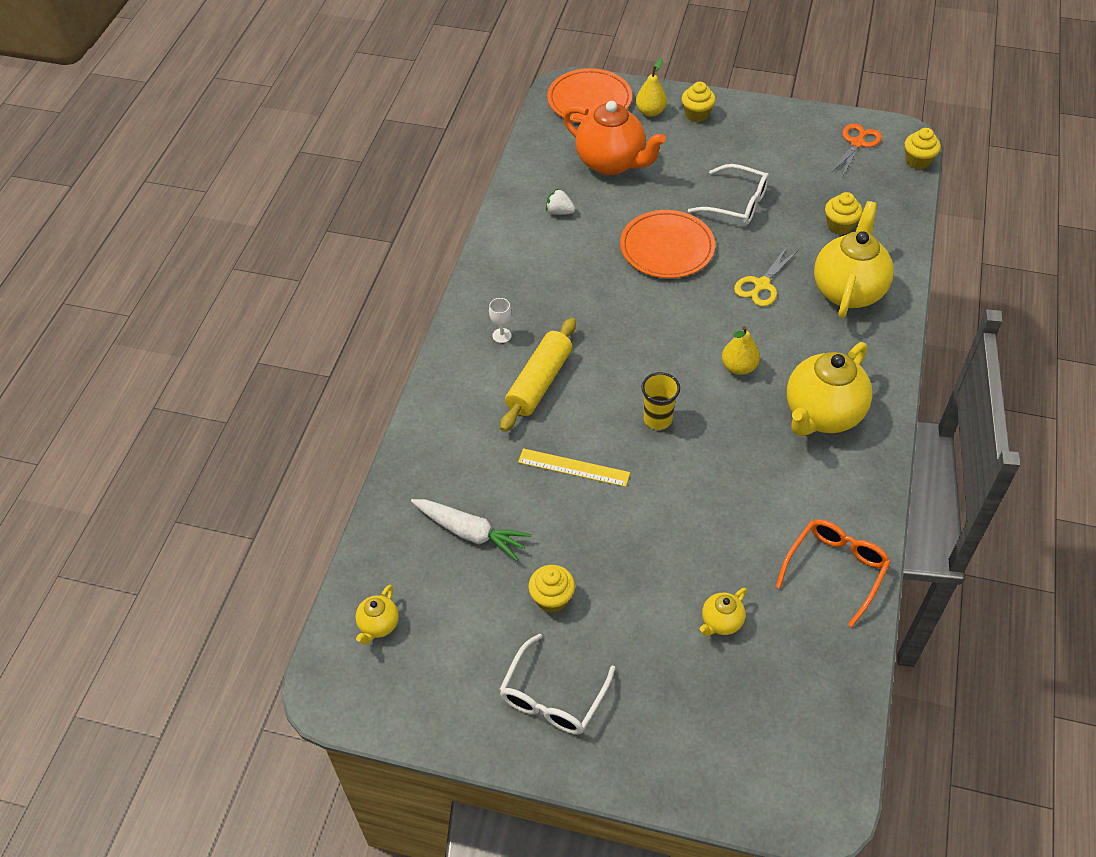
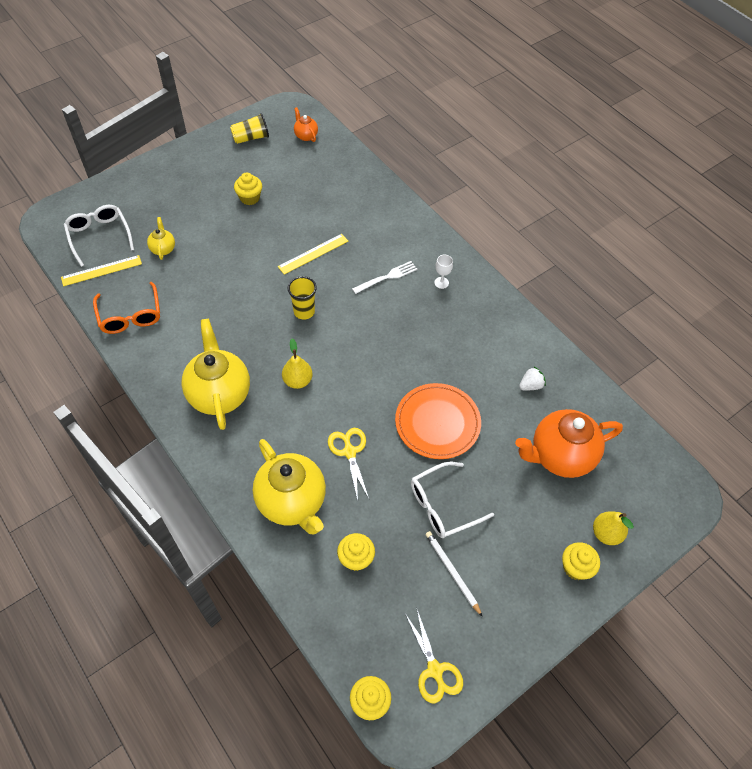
camera: 125 degrees right, 5 degrees up
(378, 625) = (306, 136): yellow teapot -> orange teapot
(441, 690) = (251, 138): none -> yellow cup
(470, 532) = (320, 191): white carrot -> none
(539, 382) = (387, 277): yellow rolling pin -> white fork
(553, 697) = (204, 169): white glasses -> white glasses (99, 236)
(589, 100) = (656, 499): orange plate -> none
(781, 171) = (452, 572): none -> white pencil
(818, 659) = (101, 270): none -> yellow ruler
(857, 143) = (435, 670): orange scissors -> yellow scissors

